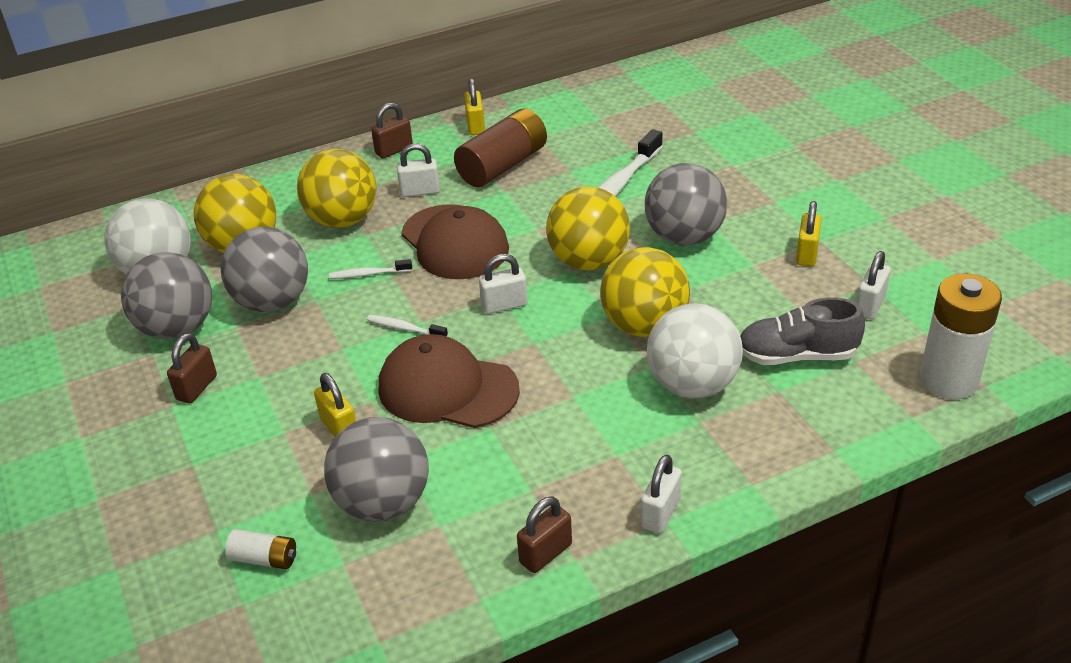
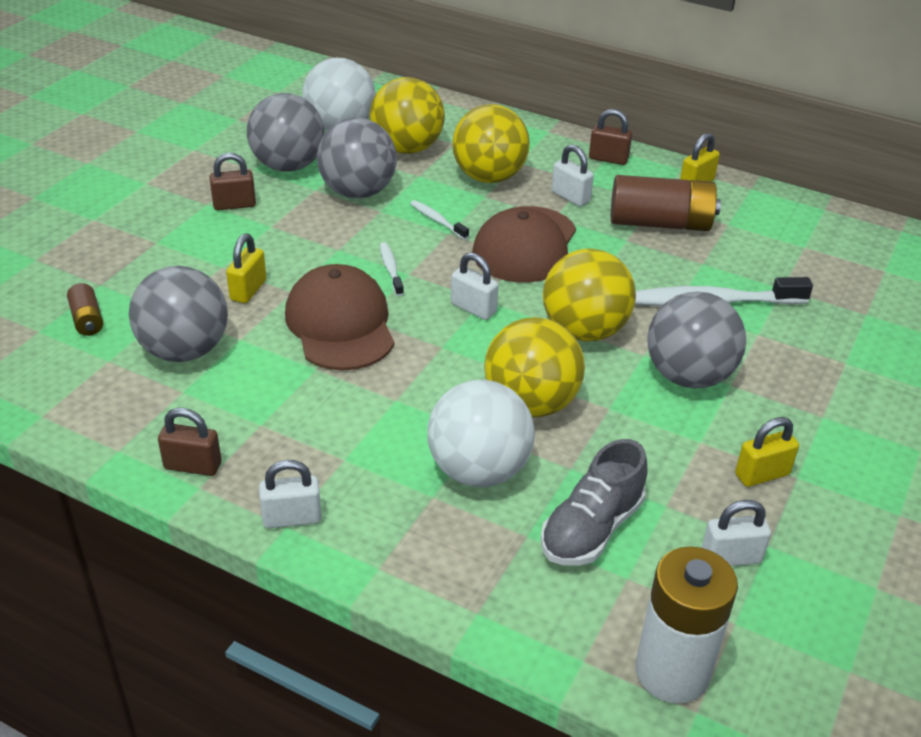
camera: 50 degrees right, 0 degrees up
(264, 558) = (87, 320): white battery -> brown battery
(796, 356) = (591, 529): grey shoe -> grey shoe turned 105 degrees counterclockwise

